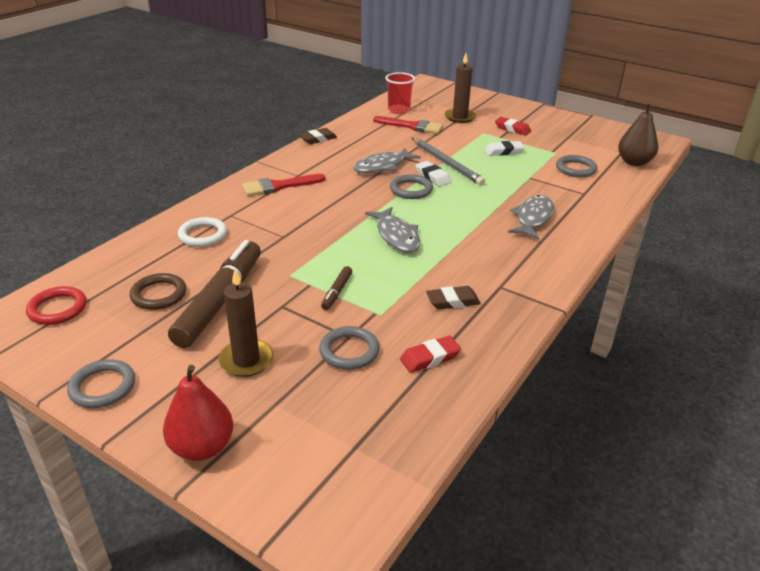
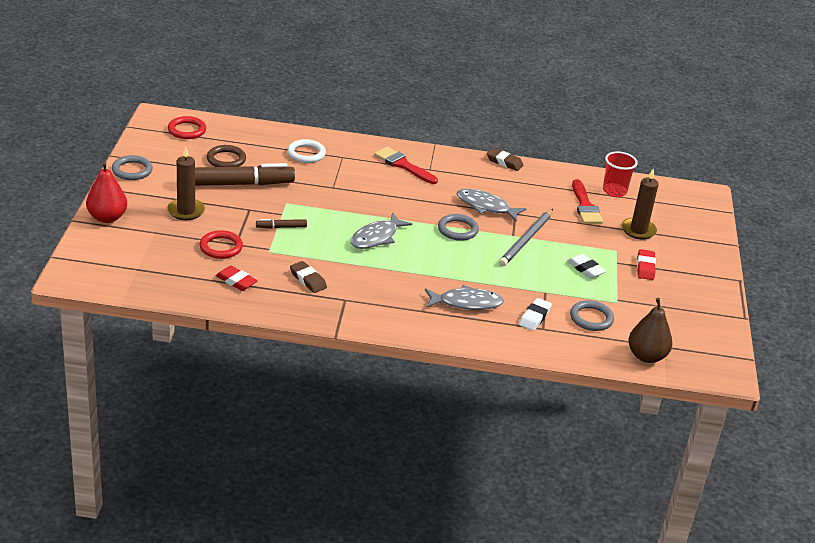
camera: 60 degrees right, 0 degrees up
(349, 351) = (221, 247): grey ring -> red ring
(432, 177) = (492, 237): white eraser -> white eraser (534, 317)

